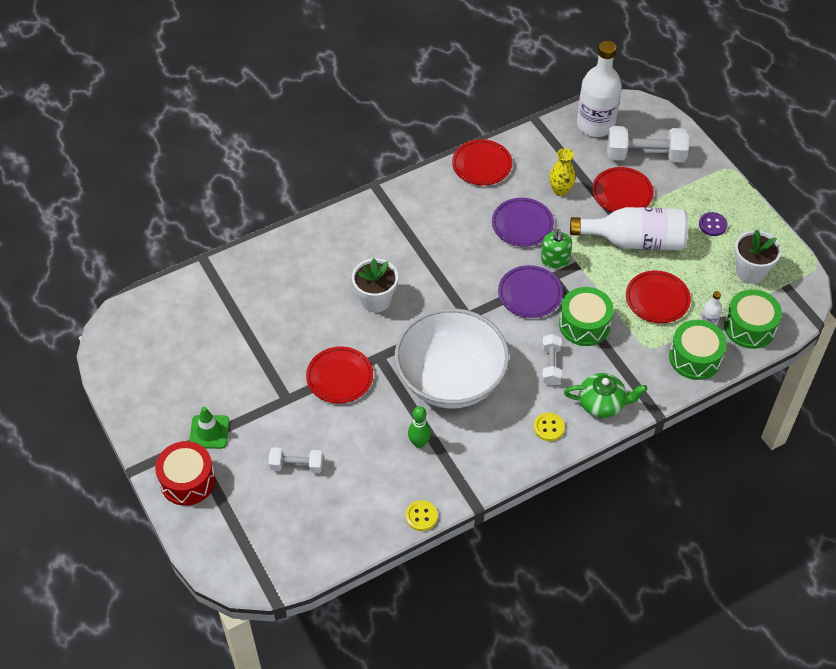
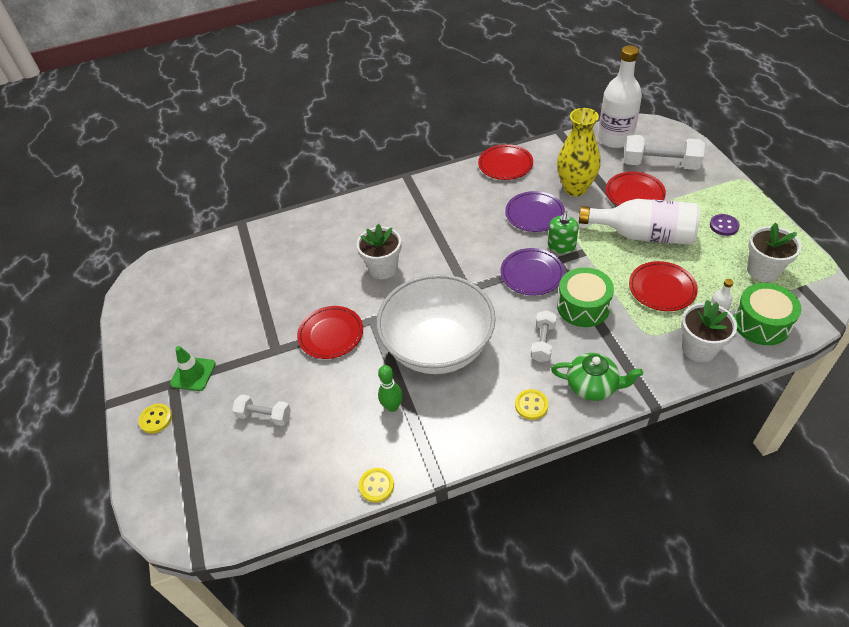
camera: 15 degrees right, 5 degrees down
(187, 481) = (156, 419): red drum -> yellow button
(560, 190) = (575, 188): yellow vase -> yellow vase, size x1.70
(695, 358) = (699, 349): green drum -> white flower pot

